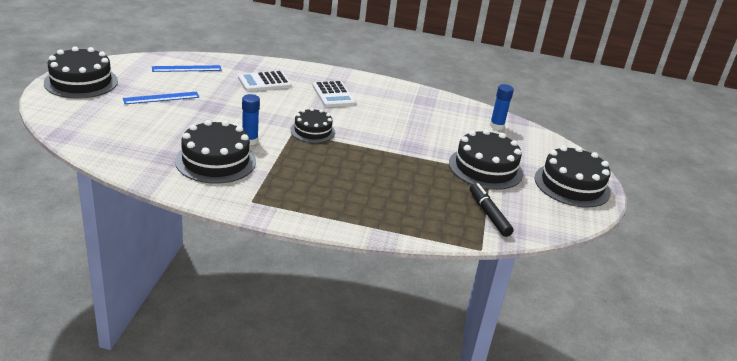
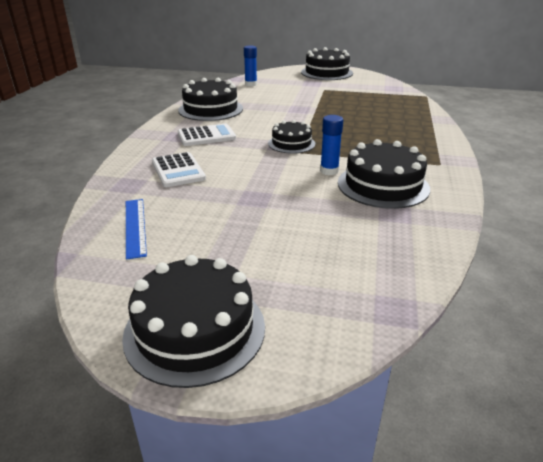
camera: 85 degrees left, 0 degrees up
(161, 98) = (240, 236): blue ruler -> none
(485, 168) = (319, 90): black cake -> black cake (210, 109)
(488, 214) = (382, 92): black marker -> none

